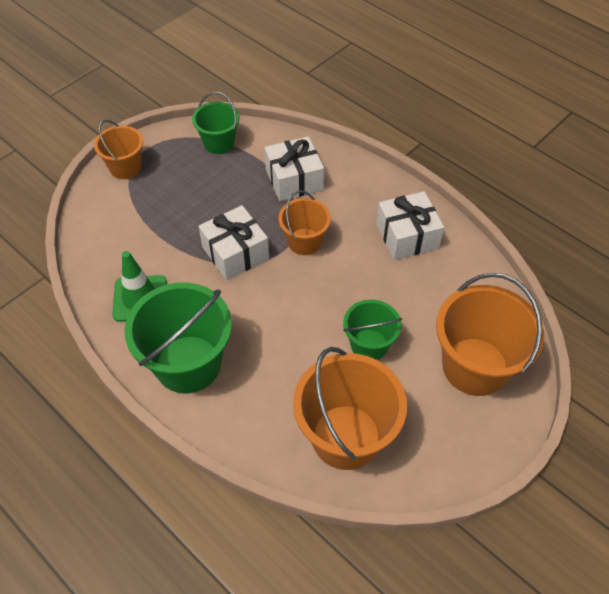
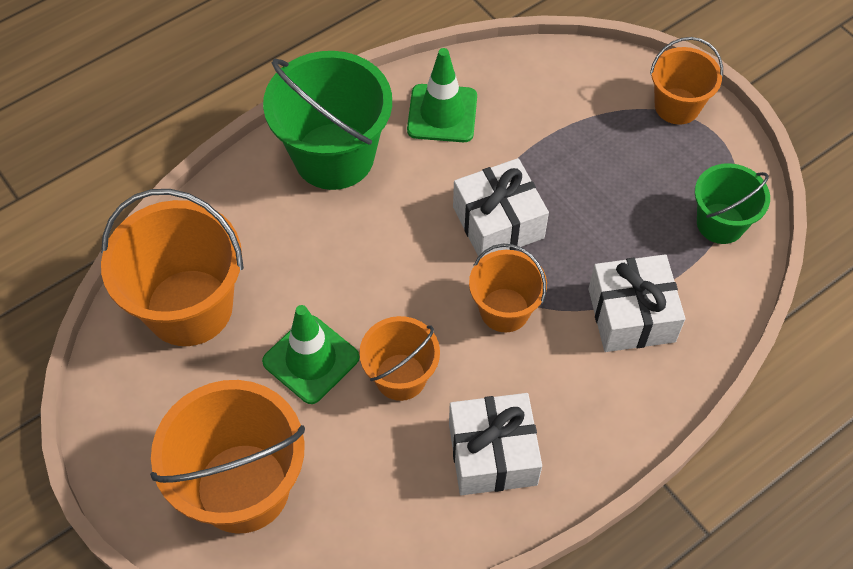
camera: 100 degrees right, 5 degrees up
(368, 290) = (400, 377): none -> orange bucket
(369, 345) = (311, 359): green bucket -> green traffic cone

